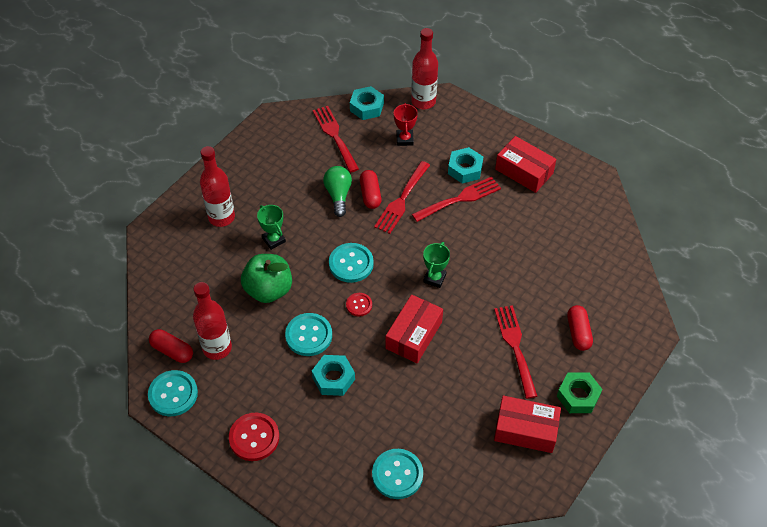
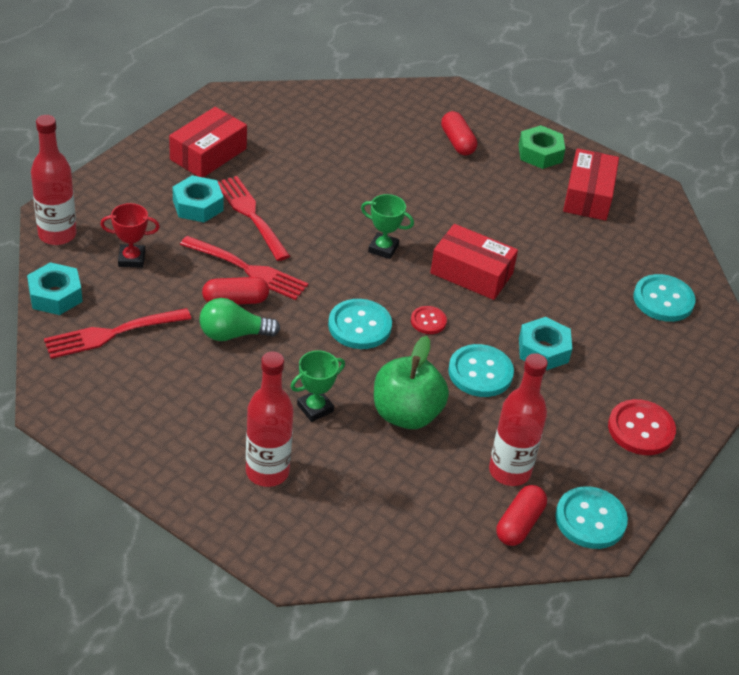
camera: 95 degrees left, 10 degrees down
(515, 346) = (481, 191): red fork -> none
(578, 332) = (457, 142): red capsule -> red capsule turned 75 degrees clockwise

